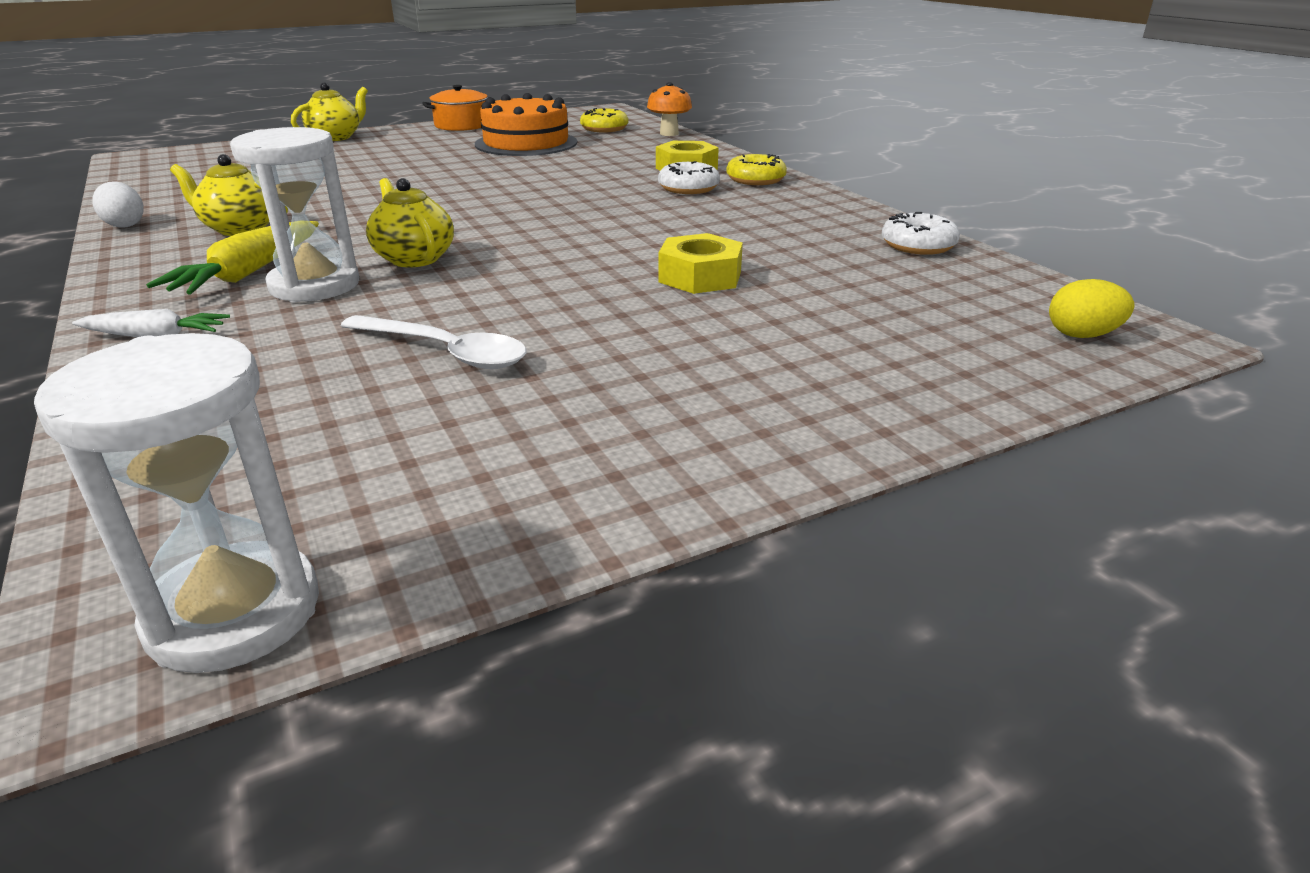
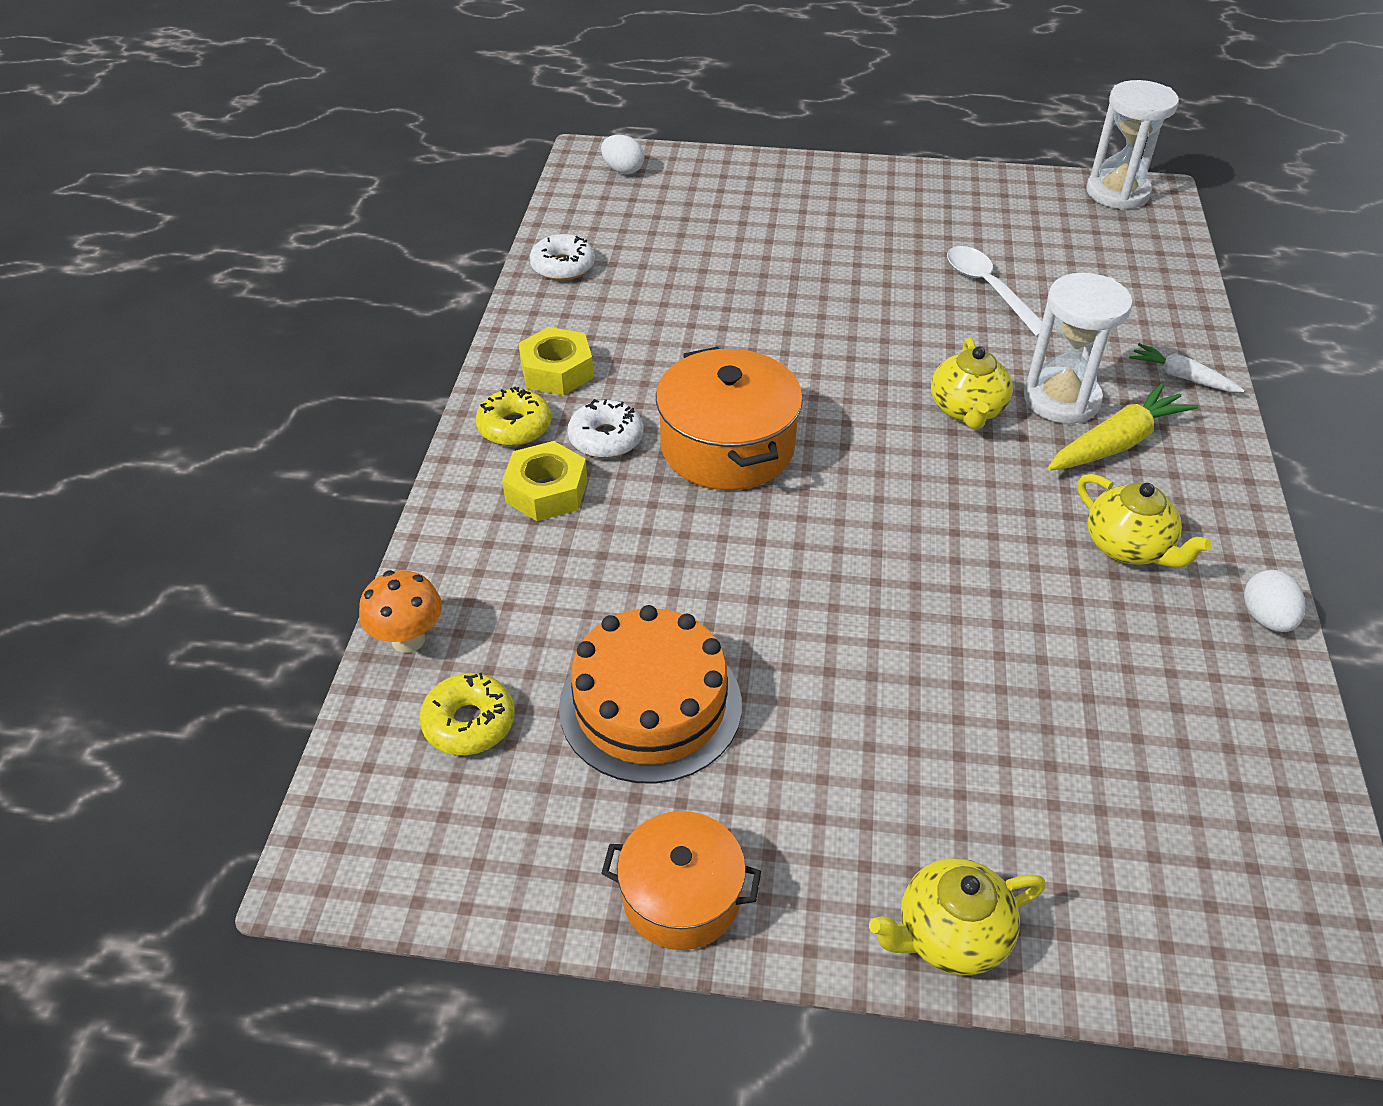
camera: 145 degrees left, 15 degrees up
(599, 202) = (727, 446): none -> orange pot
(700, 277) = (765, 296): yellow nut -> yellow nut (557, 371)
(1082, 335) = (623, 170): yellow egg -> white egg

